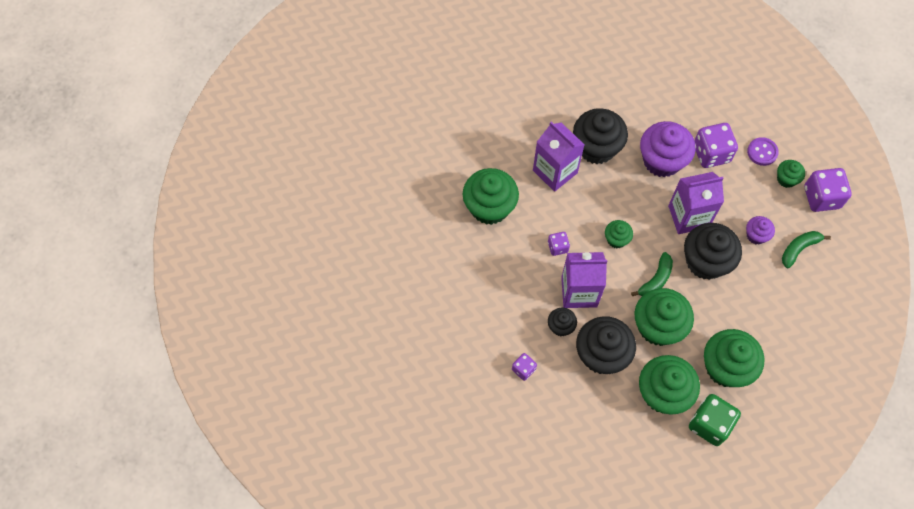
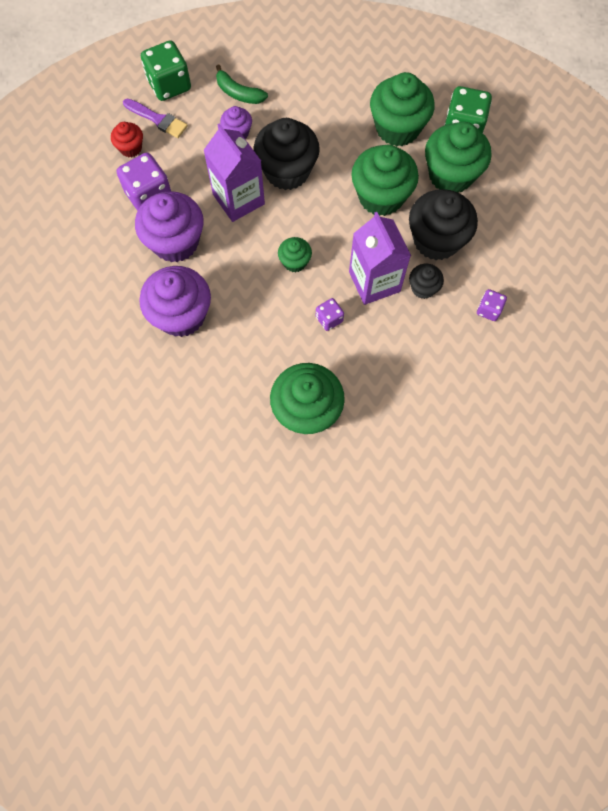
camera: 110 degrees left, 5 degrees up
(555, 171) = (230, 351): purple carton -> none
(596, 148) = (181, 315): black cupcake -> purple cupcake
(655, 279) = (328, 212): green banana -> none
(762, 152) = (130, 148): purple button -> red cupcake
(786, 179) = (158, 119): green cupcake -> purple brush
(821, 197) = (169, 85): purple dice -> green dice

